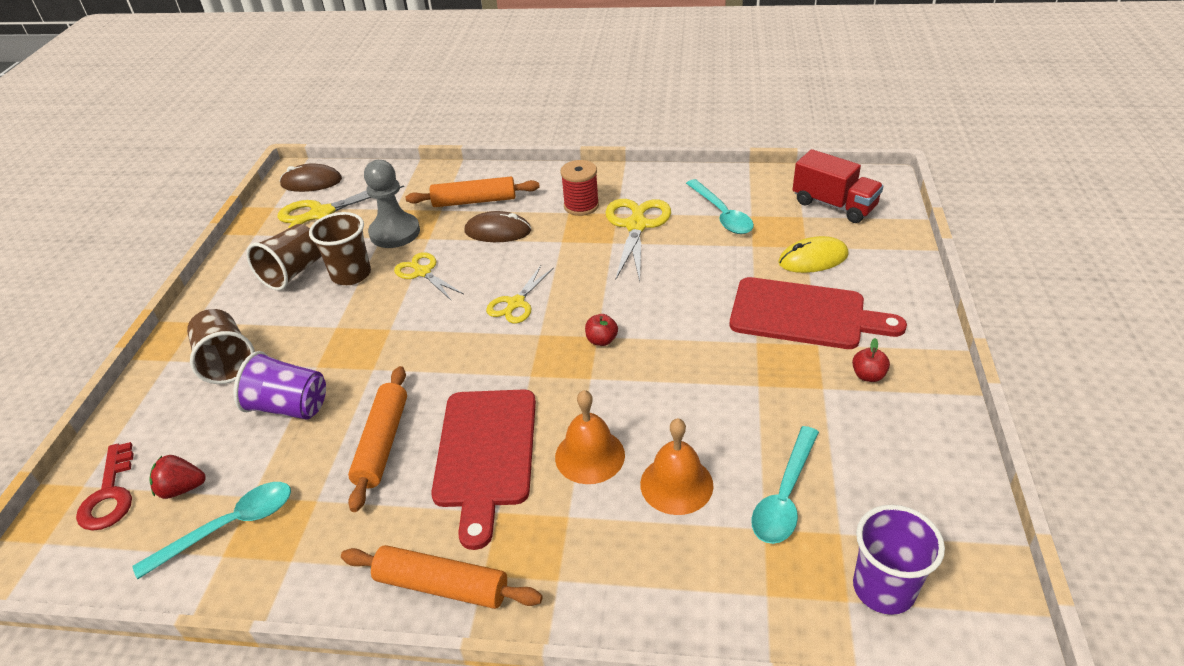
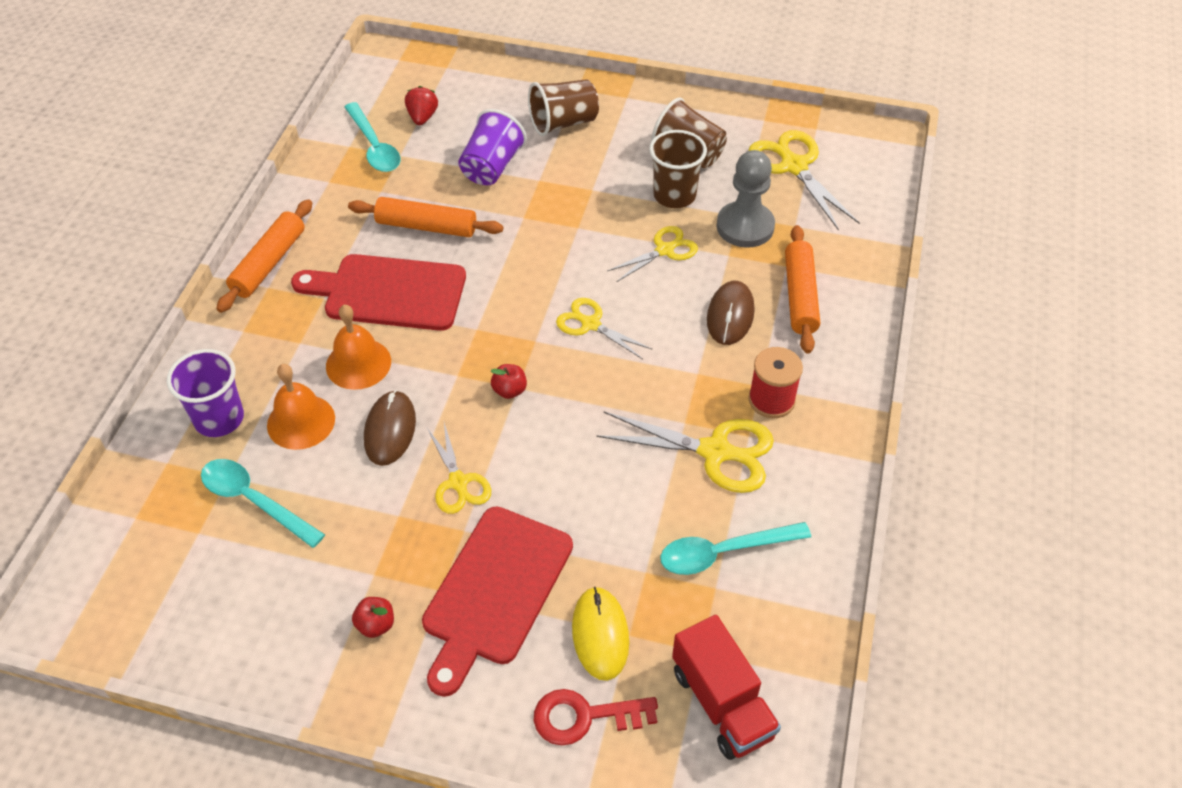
camera: 95 degrees right, 10 degrees up
(110, 494) = (432, 82): red key -> red key (585, 716)
(311, 182) = (864, 153): brown mouse -> brown mouse (390, 430)
(711, 354) = (458, 483): none -> yellow scissors
(834, 205) = (722, 703): red truck -> red truck turned 75 degrees counterclockwise
(883, 588) = (133, 547): purple cup -> purple cup (219, 419)

